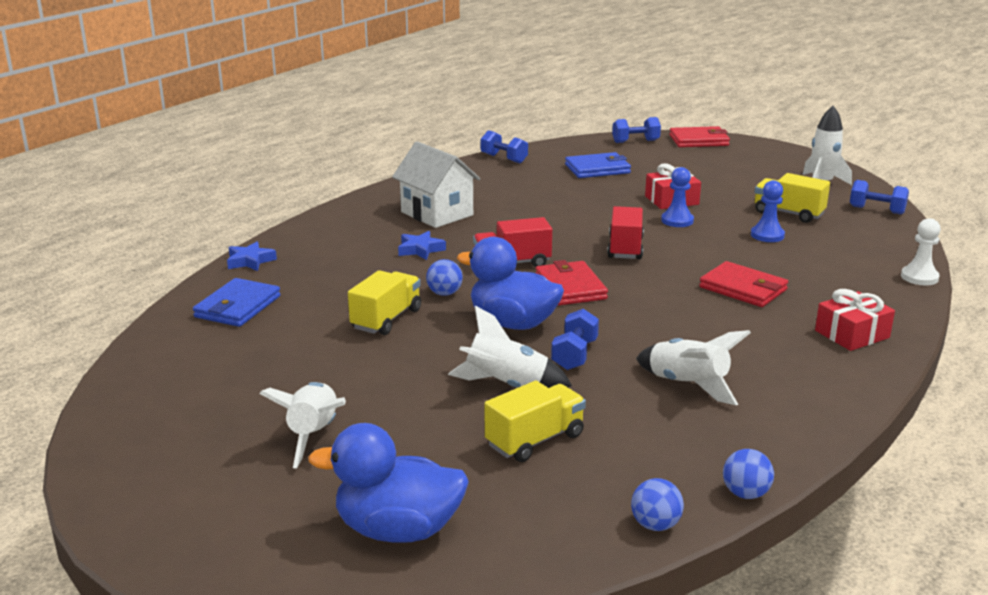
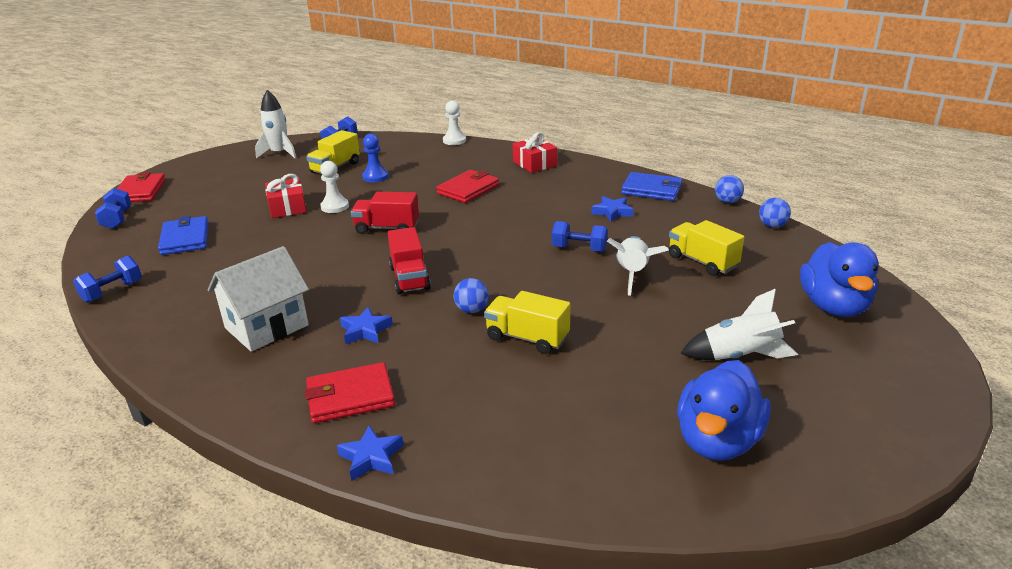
camera: 90 degrees left, 5 degrees up
(237, 307) = (503, 445): blue wallet -> blue wallet (651, 190)
(513, 323) = (530, 274): blue duck -> blue duck (717, 441)
(570, 287) = (462, 251): red wallet -> red wallet (350, 396)
(677, 221) = (335, 206): blue pawn -> white pawn
(688, 385) = (612, 212): white rocket -> blue star

